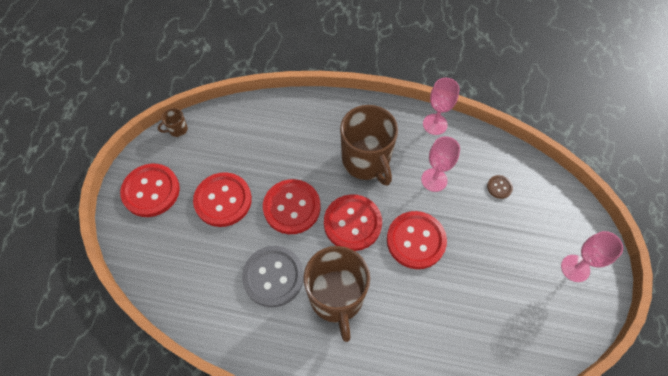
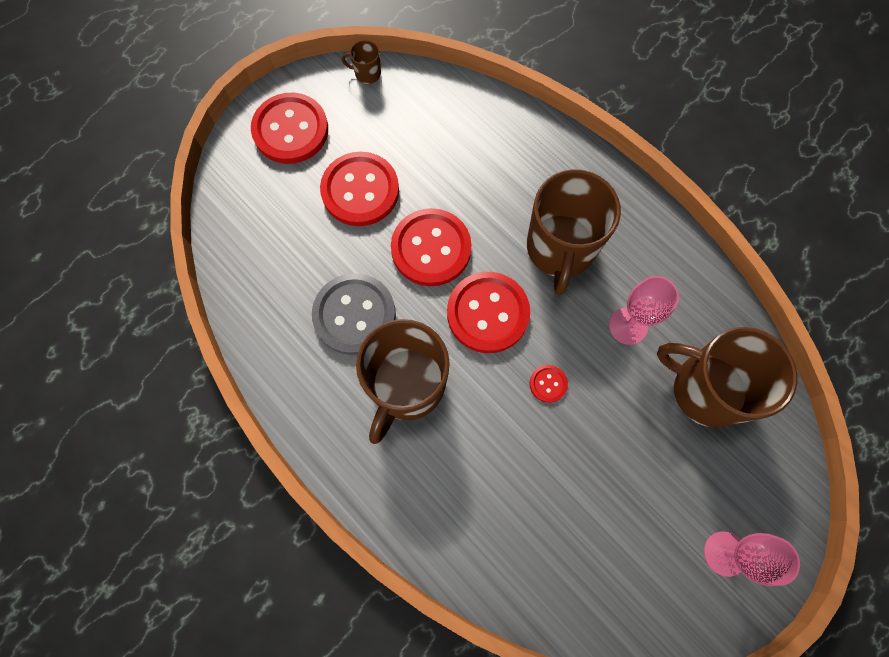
camera: 35 degrees right, 10 degrees up
(416, 240) = (548, 384): red button -> red button, size x0.44
(435, 124) = (684, 256): pink goblet -> none
(499, 187) = (706, 389): brown button -> brown mug

